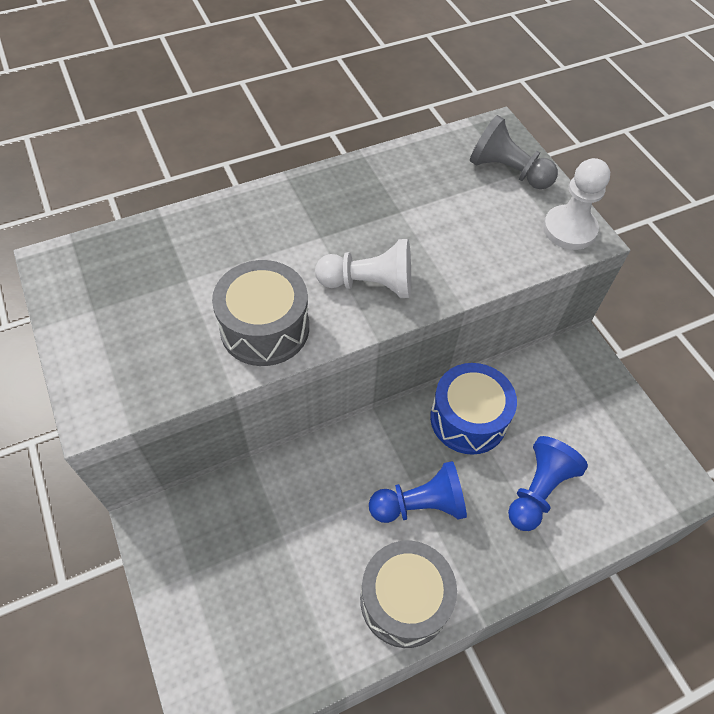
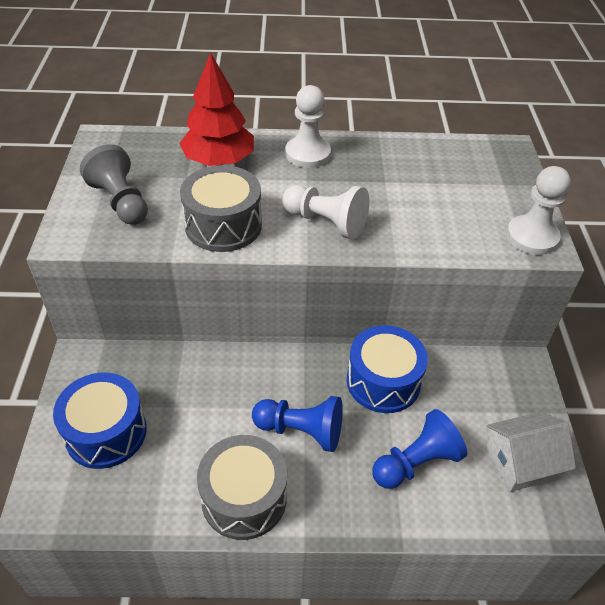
camera: 25 degrees right, 10 degrees down
(211, 245) = (219, 161): none -> red tree
(228, 595) = (106, 432): none -> blue drum
(302, 203) = (307, 154): none -> white pawn
(507, 171) = (499, 180): grey pawn -> grey pawn (121, 202)
(623, 449) = (521, 462): none -> white house

